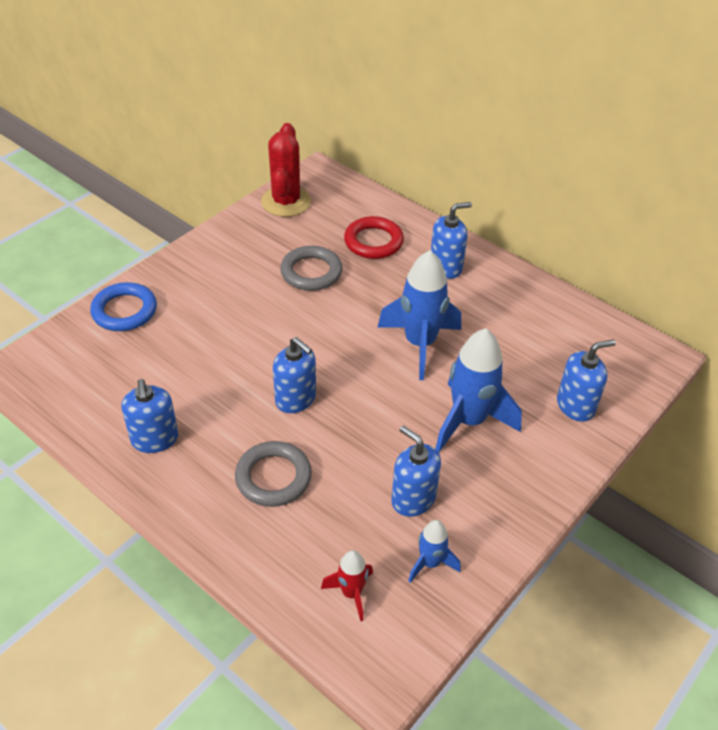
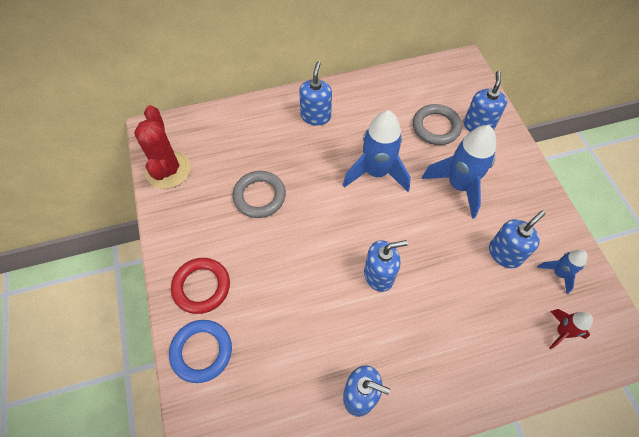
camera: 55 degrees left, 15 degrees up
(273, 477) = (443, 329): grey ring -> grey ring (436, 127)
(286, 202) = (168, 170): red cactus -> red cactus turned 45 degrees clockwise
(373, 241) = (258, 141): red ring -> red ring (201, 287)
(413, 499) = (504, 253): blue soap dispenser -> blue soap dispenser turned 150 degrees clockwise

